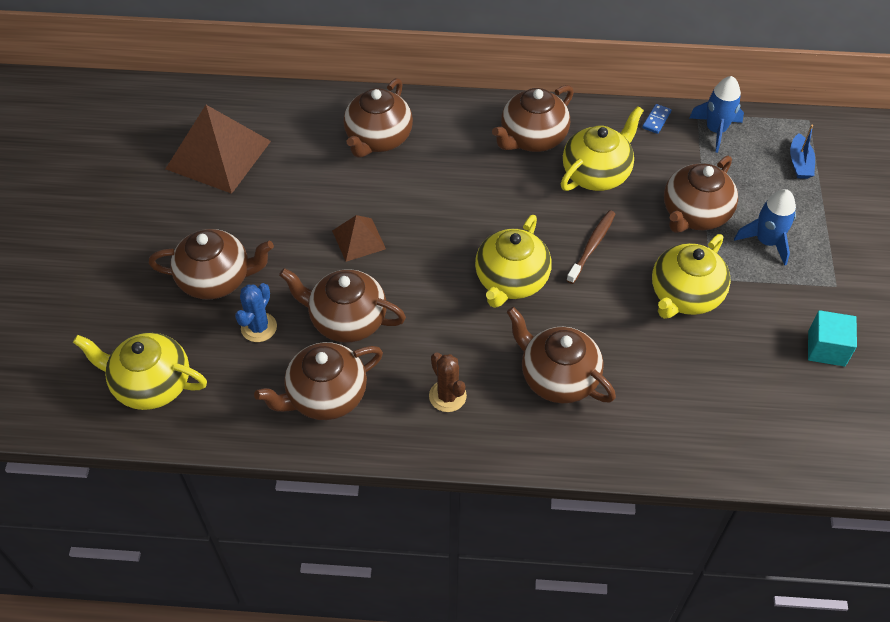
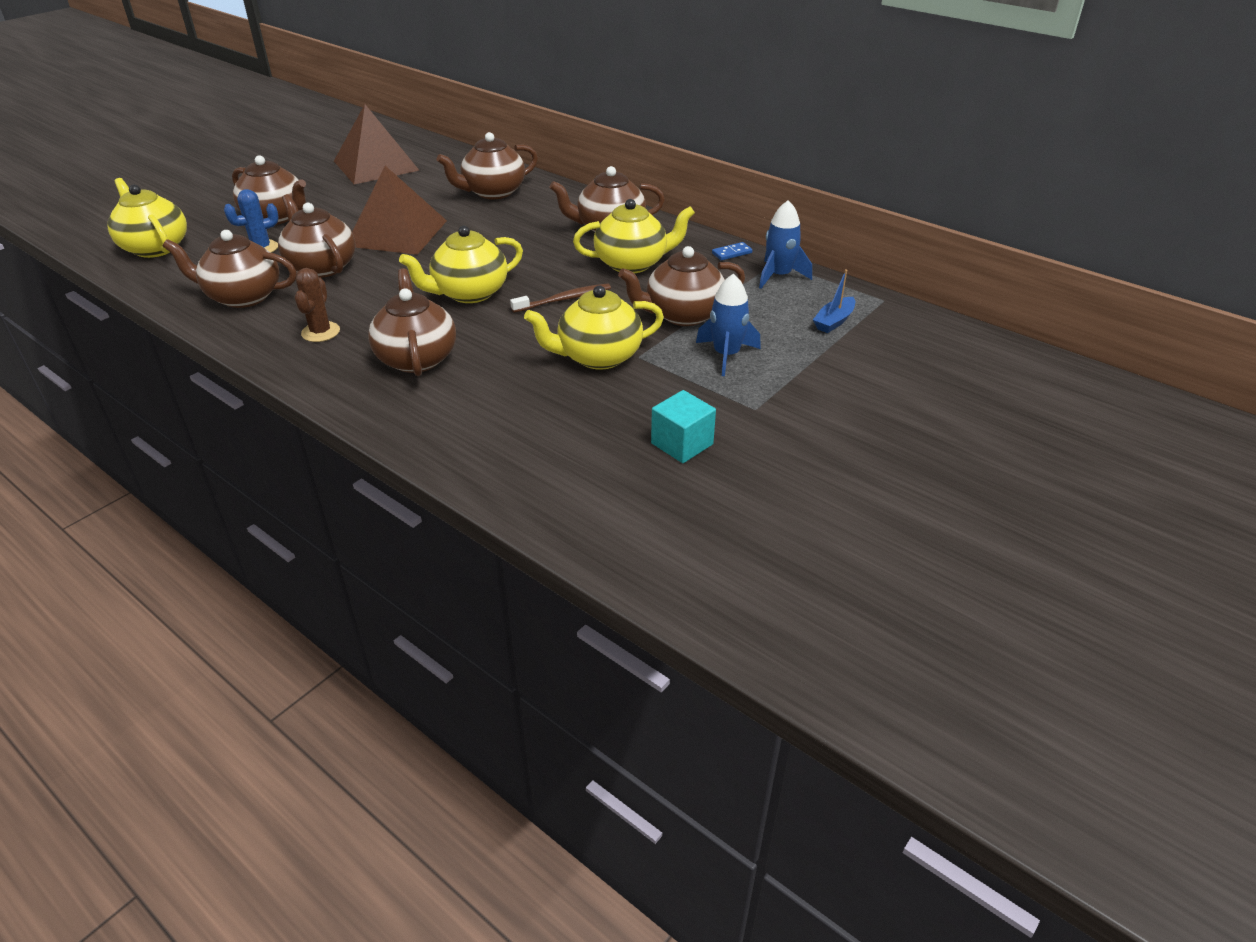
camera: 35 degrees right, 15 degrees down
(358, 239) = (397, 233): brown pyramid -> brown pyramid, size x1.91

